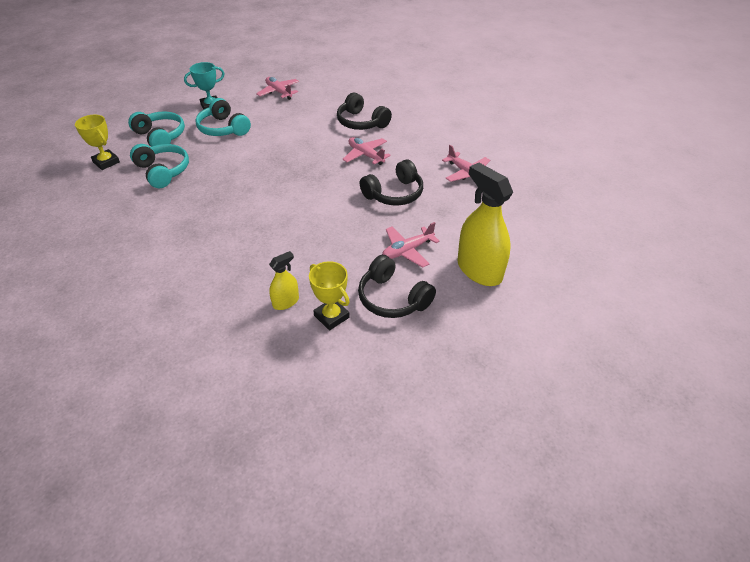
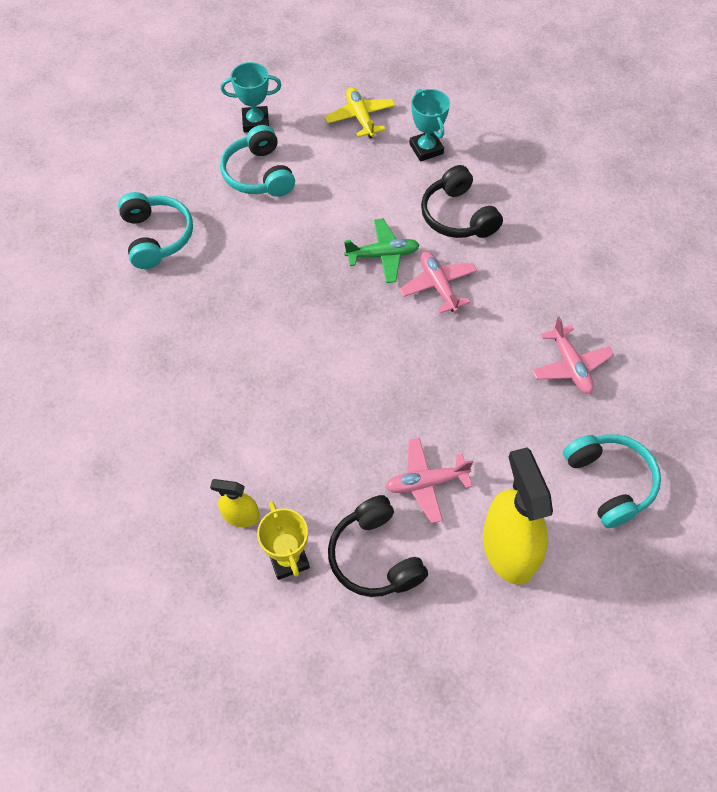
camera: 20 degrees right, 15 degrees up
(106, 162) = (90, 198): yellow trophy -> none
(160, 136) = (171, 167): turquoise headphones -> turquoise headphones (609, 482)
(279, 92) = (360, 118): pink plane -> yellow plane
(286, 302) = (241, 516): yellow spray bottle -> yellow spray bottle turned 150 degrees counterclockwise
(323, 149) = (382, 255): none -> green plane
(327, 98) = (426, 149): none -> turquoise trophy
(394, 194) = (449, 373): black headphones -> none

